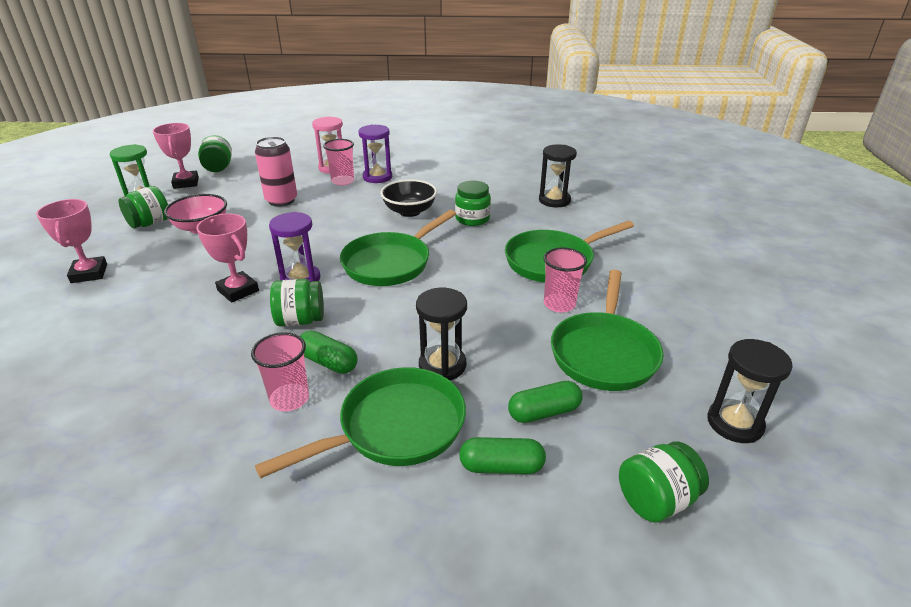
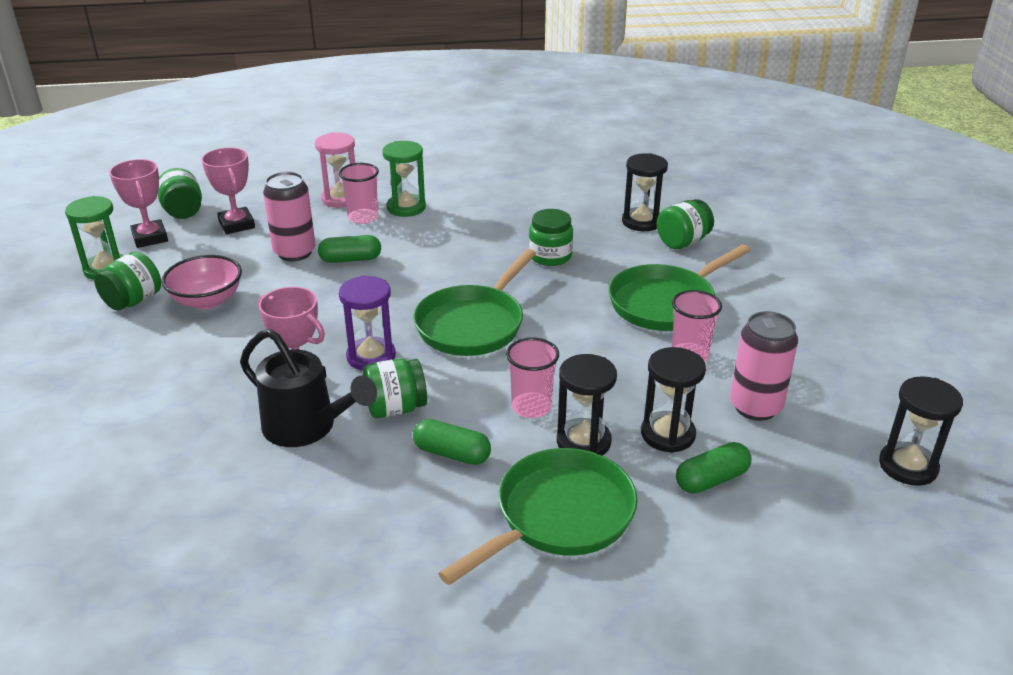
camera: 10 degrees left, 0 degrees up
(89, 273) = (92, 378): pink trophy -> pink trophy (237, 225)
(224, 328) = (307, 428): none -> black watering can
(289, 399) = (427, 500): pink cup -> pink cup (531, 407)
(377, 177) = (406, 208): purple hourglass -> green hourglass
(409, 211) = (468, 253): black bowl -> none
(501, 466) = (686, 541): green capsule -> green capsule (350, 259)
(518, 367) = (668, 434): none -> black hourglass
(604, 353) = (755, 407): green pan -> pink can
(656, 500) = (849, 552): green jar -> green jar (682, 242)

